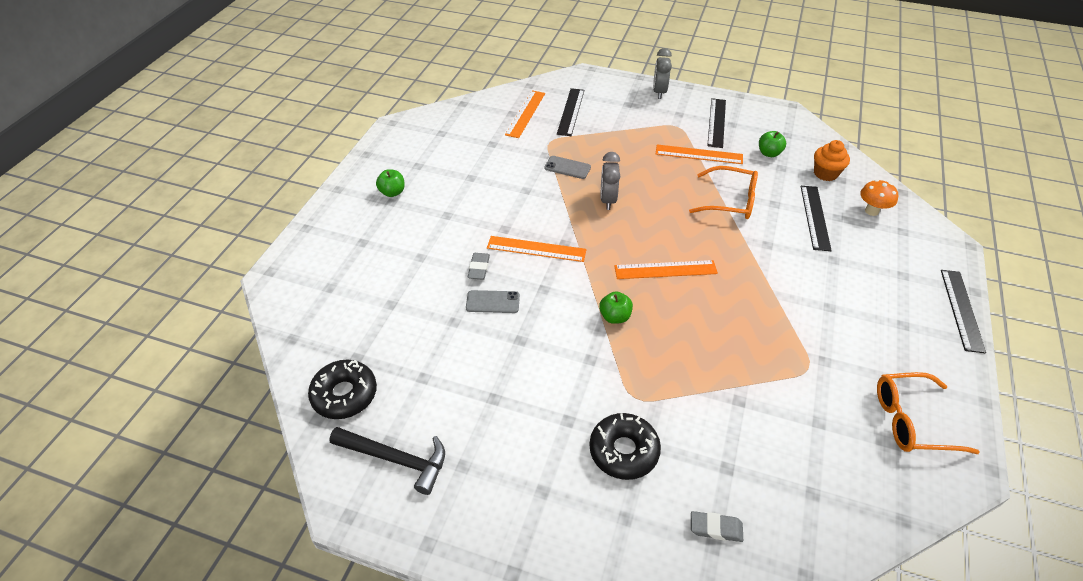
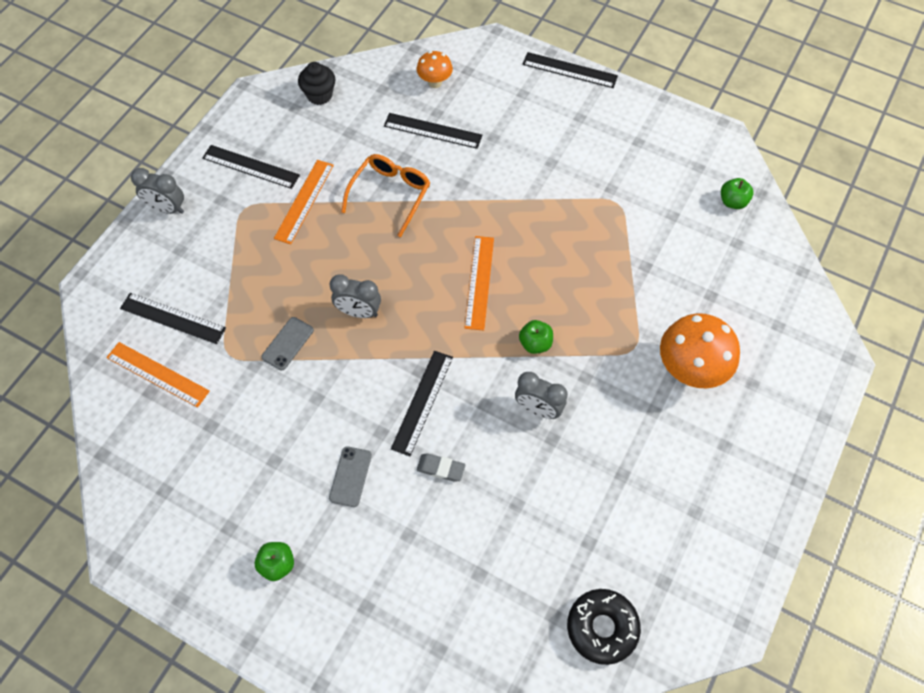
camera: 80 degrees left, 15 degrees up
(396, 459) = (684, 575): black hammer -> none
(493, 302) = (495, 459): grey phone -> grey phone (350, 476)
(536, 249) = (422, 402): orange ruler -> black ruler
(548, 326) = (538, 409): none -> grey clock
(623, 451) = (689, 370): black donut -> orange mushroom
(715, 528) = (763, 319): grey eraser -> none
(769, 153) = (322, 135): green apple -> green apple (732, 202)
(809, 145) = (319, 95): none -> black cupcake
(825, 173) = (370, 98): orange cupcake -> none
(911, 420) = (677, 152): orange glasses -> none

